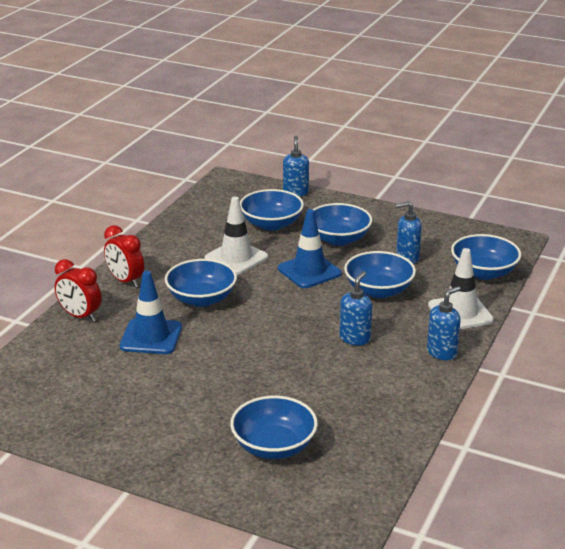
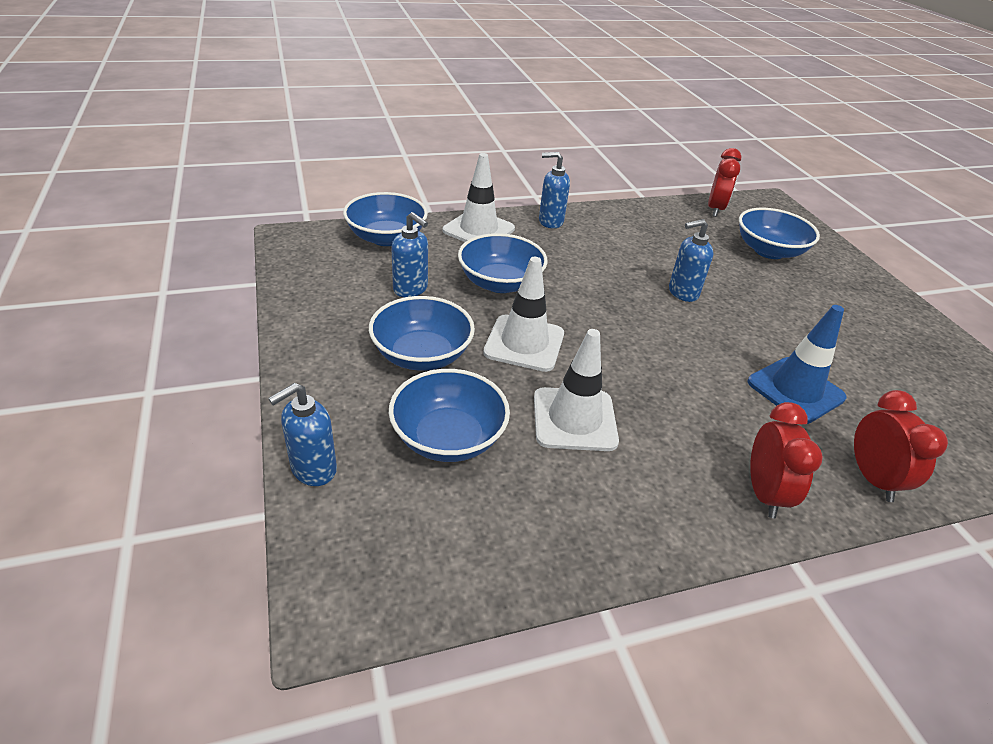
camera: 135 degrees left, 10 degrees up
(201, 299) = (688, 395): blue bowl -> none
(309, 271) = (524, 343): blue traffic cone -> white traffic cone
(355, 338) = (596, 266): blue soap dispenser -> blue soap dispenser (682, 293)
(371, 468) = (715, 209): none -> red clock

